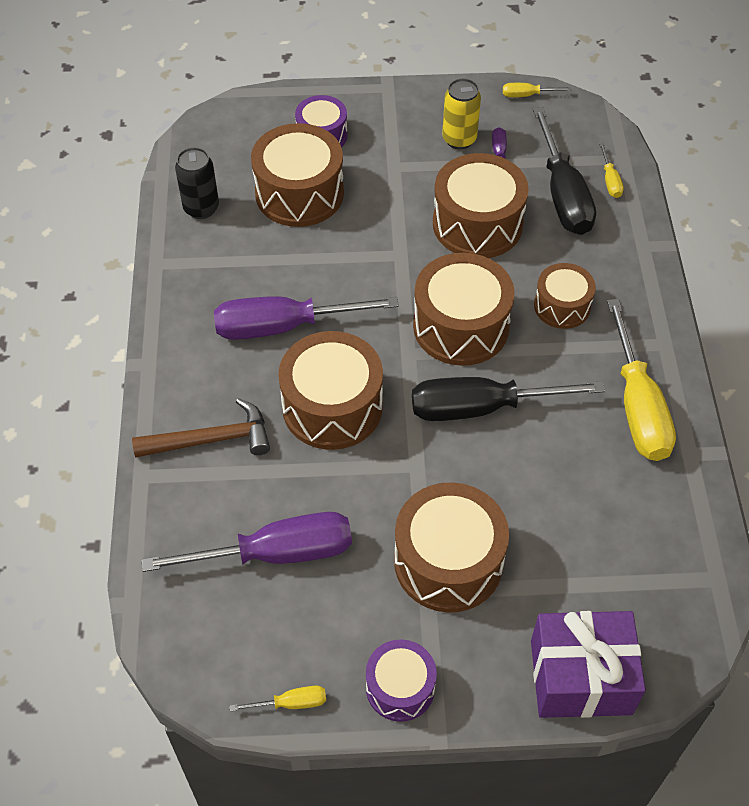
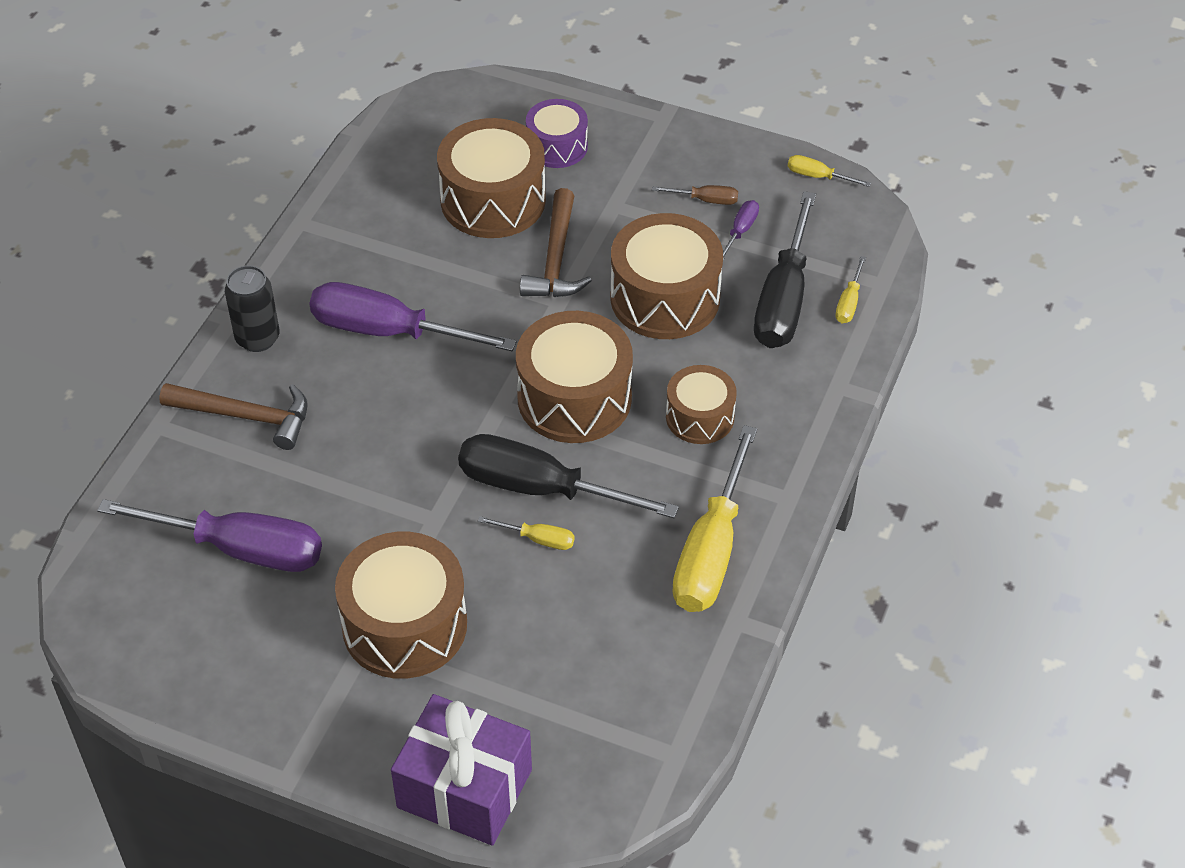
camera: 25 degrees right, 5 degrees down
(201, 208) = (380, 181): black can -> black can (257, 338)
(291, 703) = (167, 692): yellow screwdriver -> yellow screwdriver (539, 539)
(332, 406) = (386, 429): brown drum -> none
(377, 222) = (556, 259): none -> brown hammer
(400, 687) = (279, 722): purple drum -> none
(459, 139) = (706, 200): yellow can -> brown screwdriver

